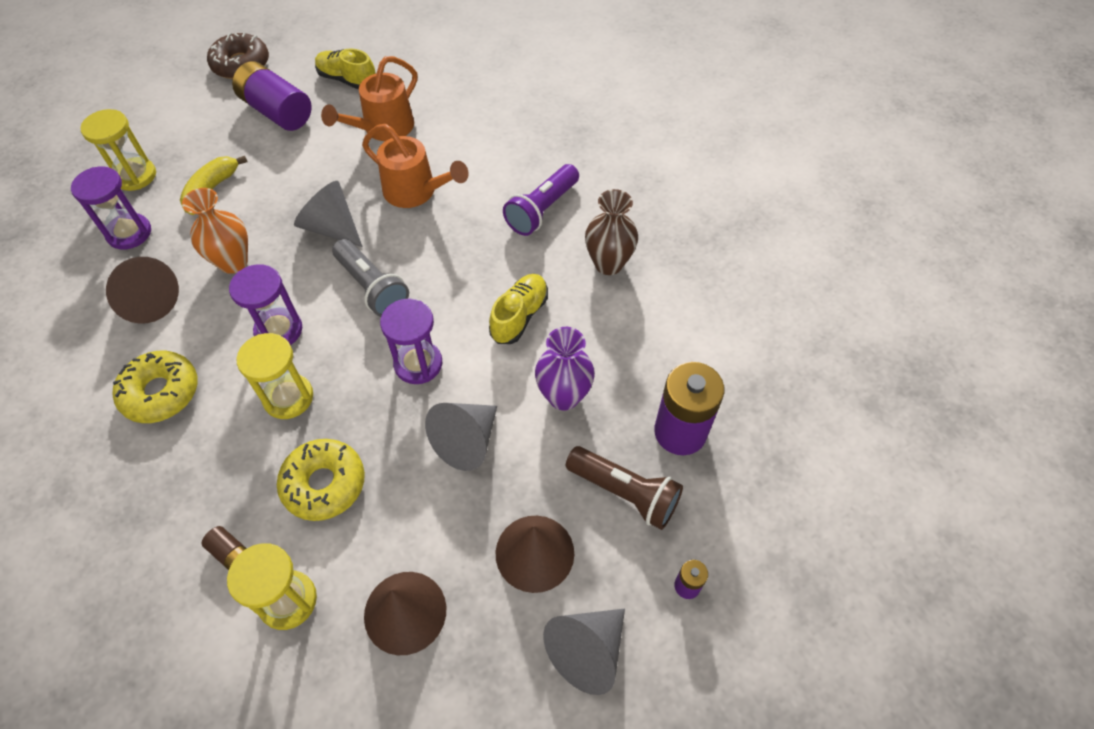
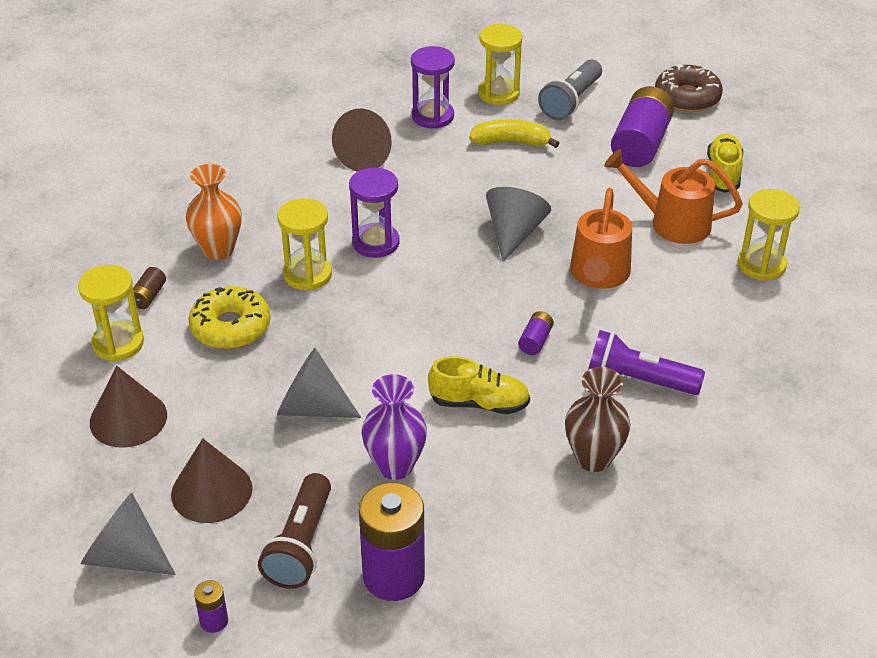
camera: 70 degrees right, 15 degrees down
(161, 392) = (279, 200): yellow donut -> none
(233, 262) = (436, 187): orange vase -> orange vase (218, 250)
(372, 288) = (456, 285): grey flashlight -> grey flashlight (571, 101)
(418, 364) = (383, 346): purple hourglass -> none
(459, 99) = (761, 265): none -> yellow hourglass
(468, 256) = (535, 341): none -> purple battery

